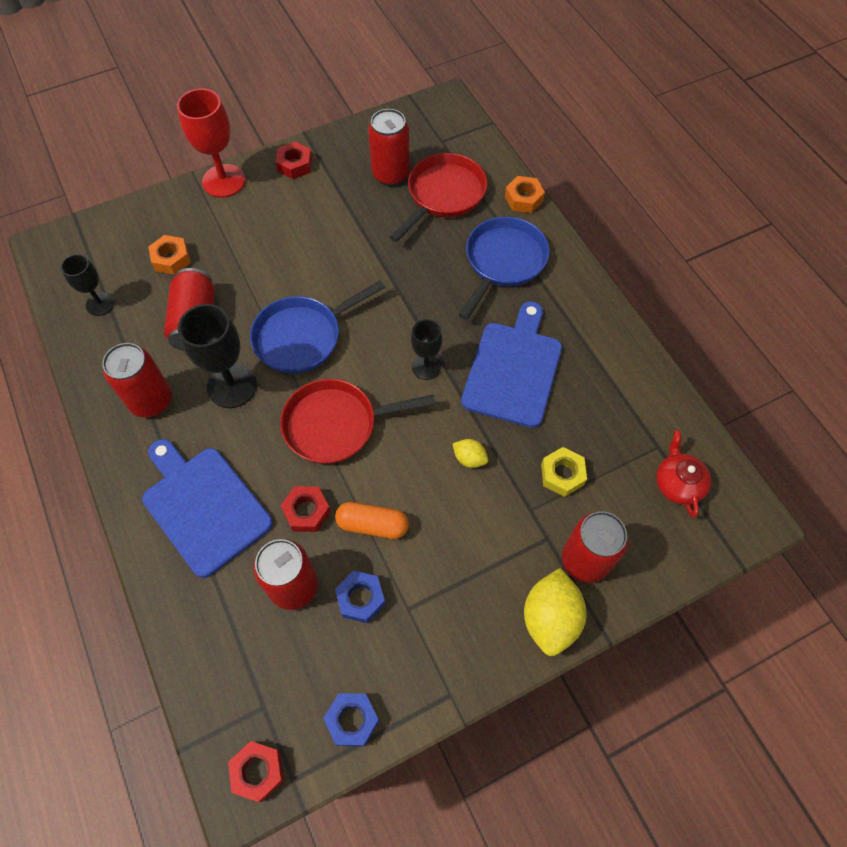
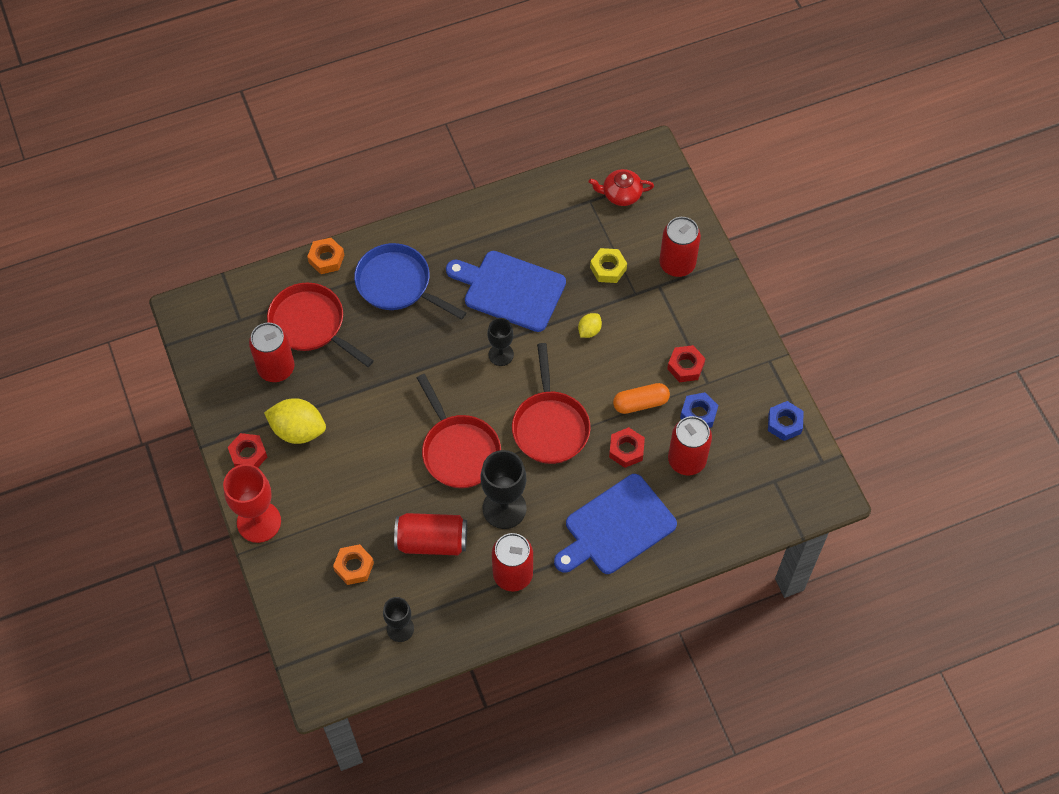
camera: 85 degrees left, 0 degrees up
(258, 771) = (816, 484): red nut -> red nut (685, 366)
(303, 336) = (459, 450): blue pan -> red pan
(372, 525) = (640, 403): orange capsule -> orange capsule turned 60 degrees clockwise
(550, 618) = (718, 292): yellow lemon -> yellow lemon (298, 430)

